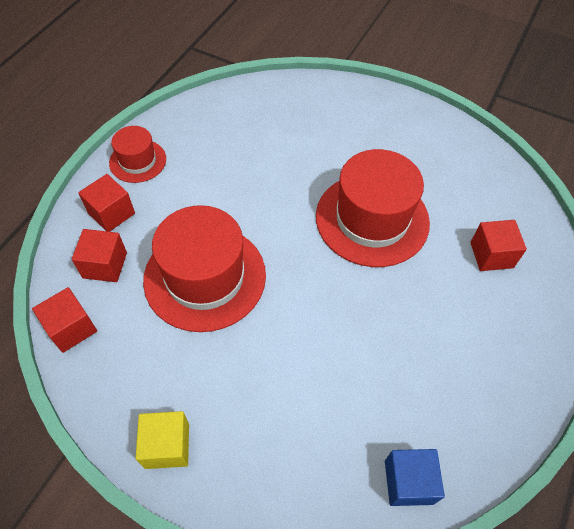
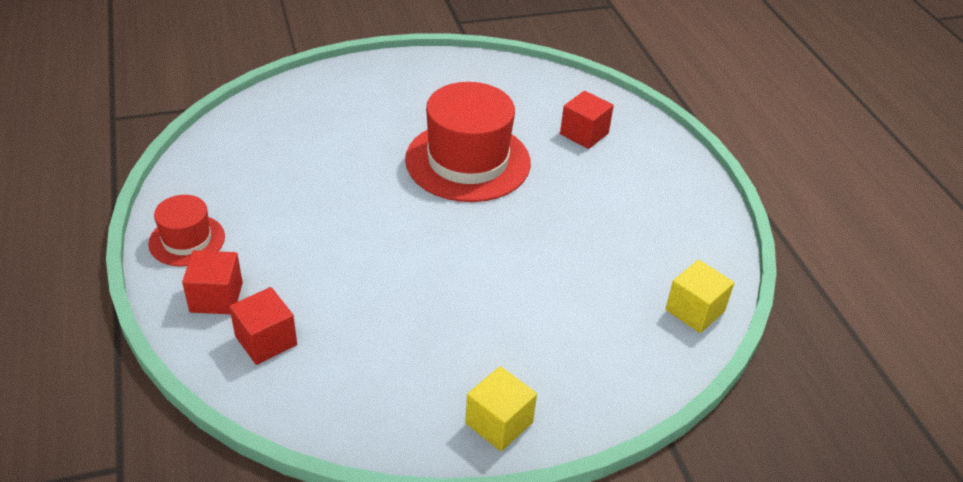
camera: 45 degrees left, 15 degrees down
(71, 328) = (298, 408): red cube -> none
(205, 277) = (377, 288): red hat -> none
(408, 482) = (694, 310): blue cube -> yellow cube

